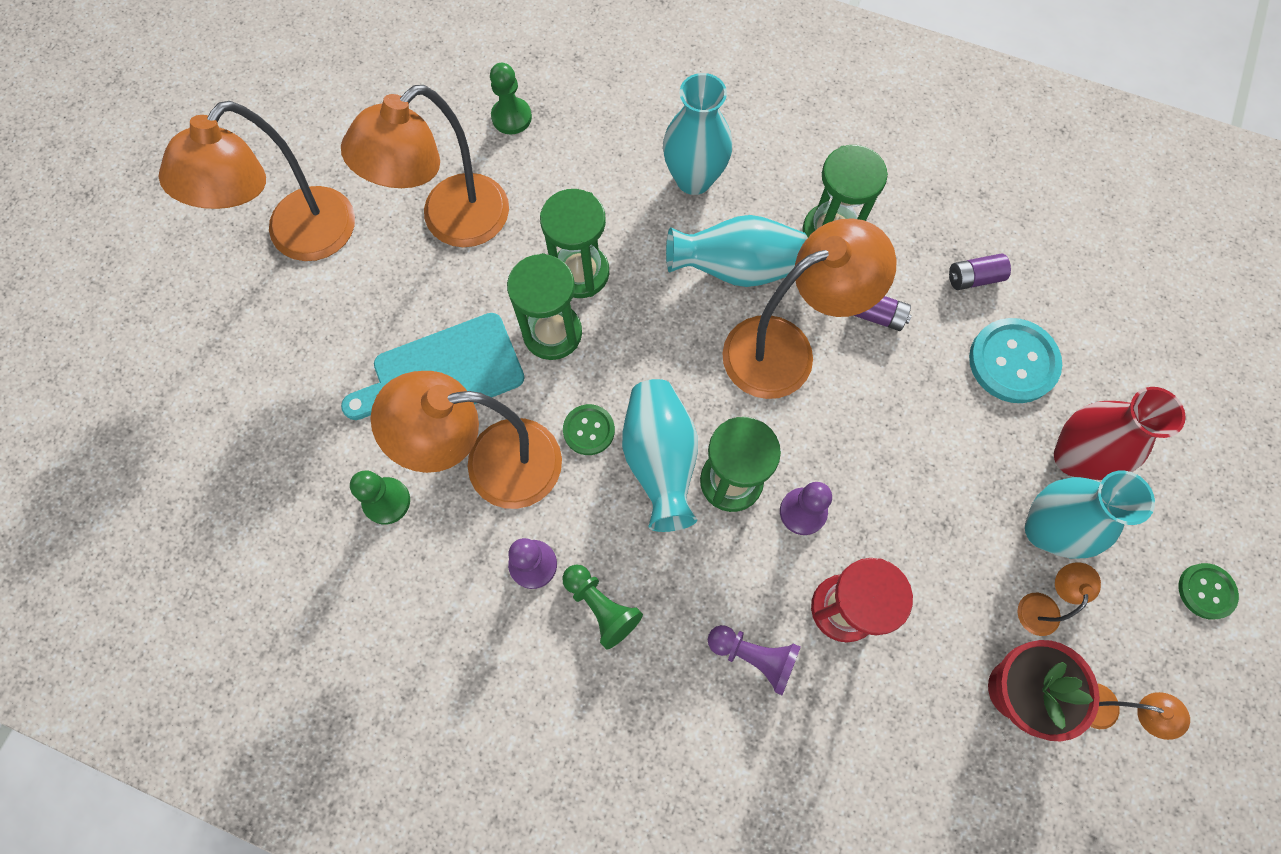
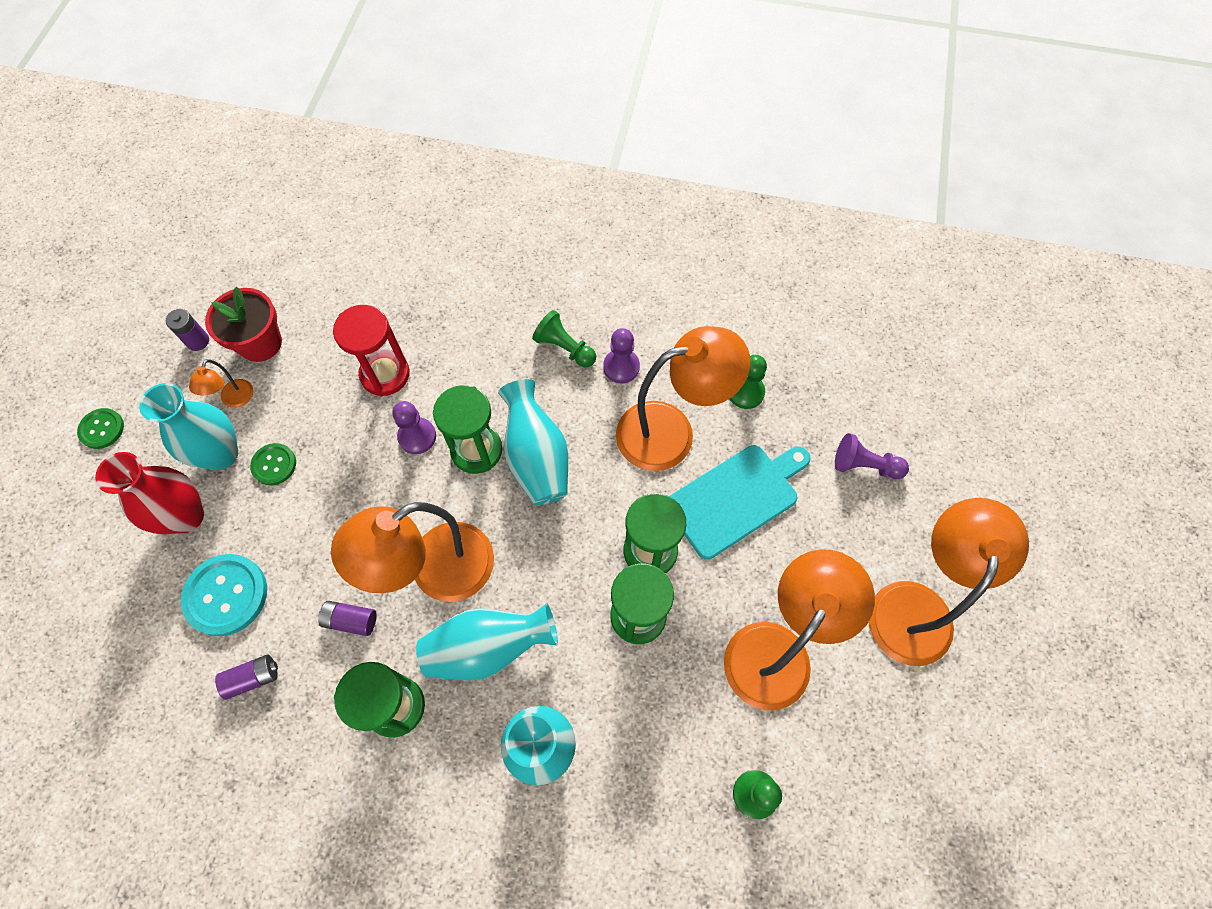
camera: 170 degrees right, 5 degrees down
(589, 430) = (600, 471): green button -> green button (274, 465)
(754, 656) = (450, 334): purple pawn -> purple pawn (864, 465)
(1106, 709) = (198, 341): orange lamp -> purple battery

